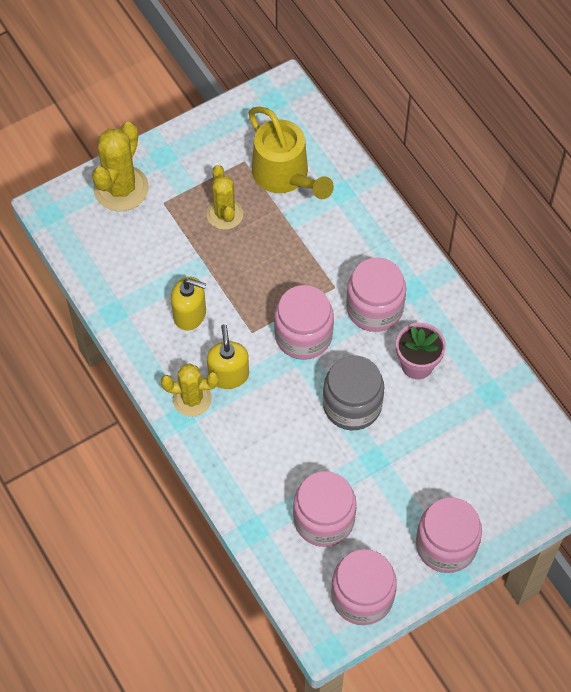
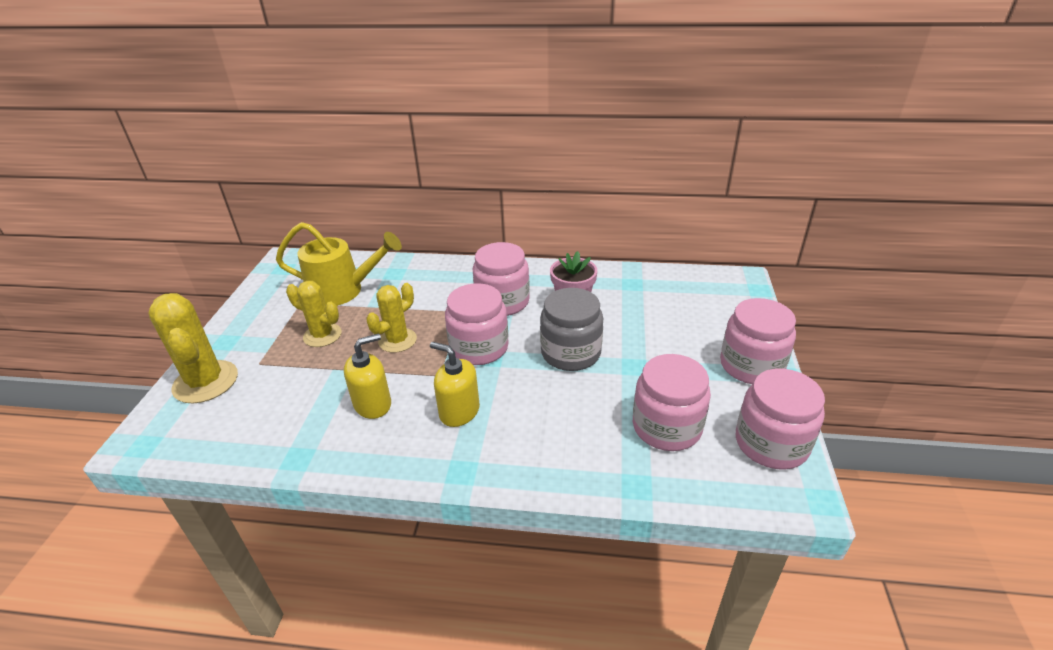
camera: 50 degrees left, 25 degrees down
(192, 399) = (452, 451): yellow cactus -> yellow cactus (397, 340)

